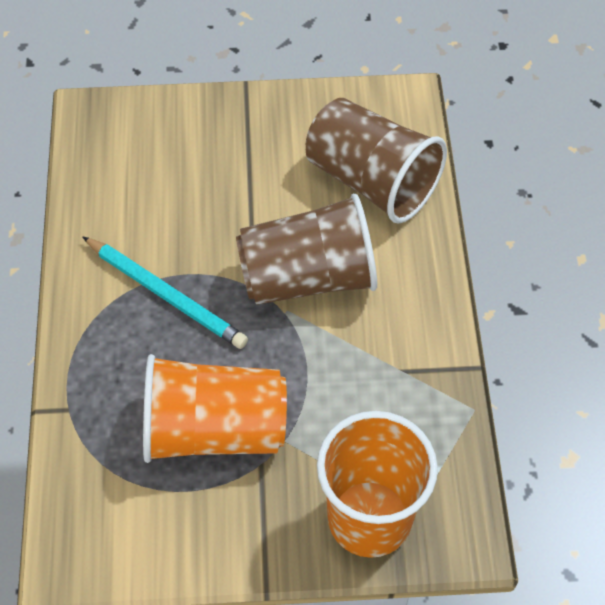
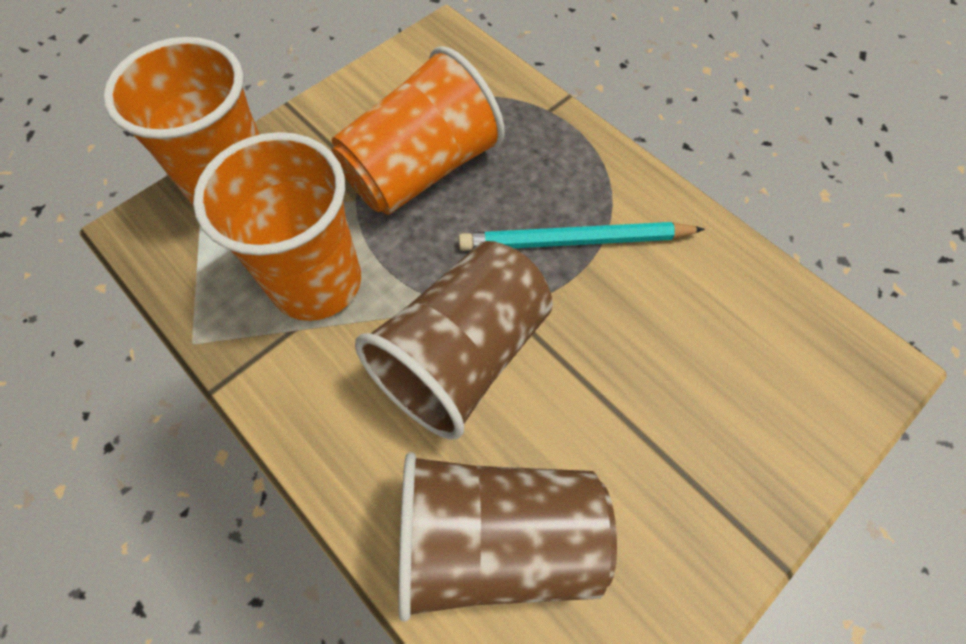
camera: 140 degrees right, 5 degrees up
(362, 393) = (316, 282): none -> orange cup

